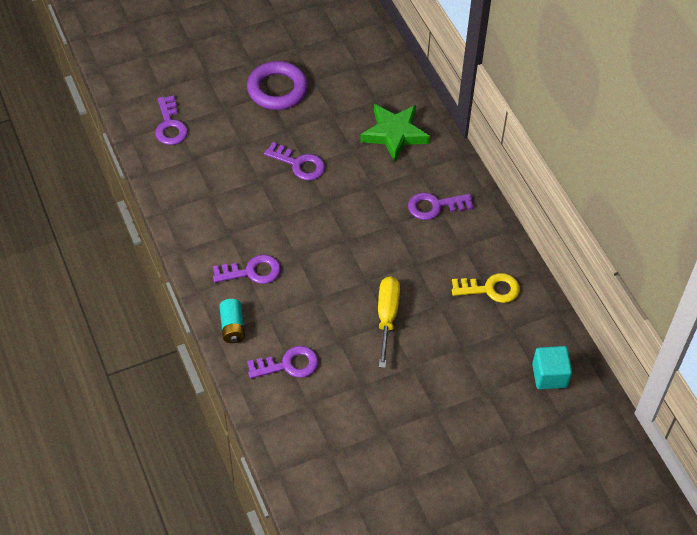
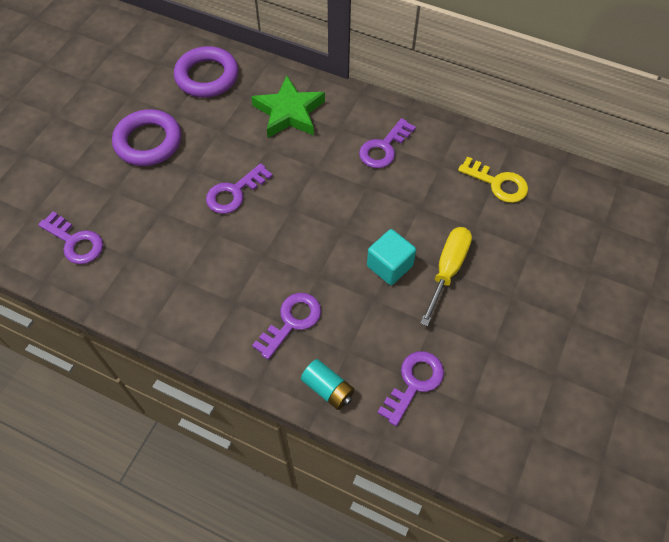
camera: 40 degrees left, 5 degrees up
(299, 164) = (234, 193): purple key -> purple key turned 150 degrees clockwise
(363, 68) = (207, 76): none -> purple ring
(387, 317) = (447, 270): yellow screwdriver -> yellow screwdriver turned 60 degrees clockwise
(490, 289) = (498, 183): yellow key -> yellow key turned 75 degrees clockwise
(549, 375) = (615, 219): turquoise cube -> turquoise cube (389, 266)

